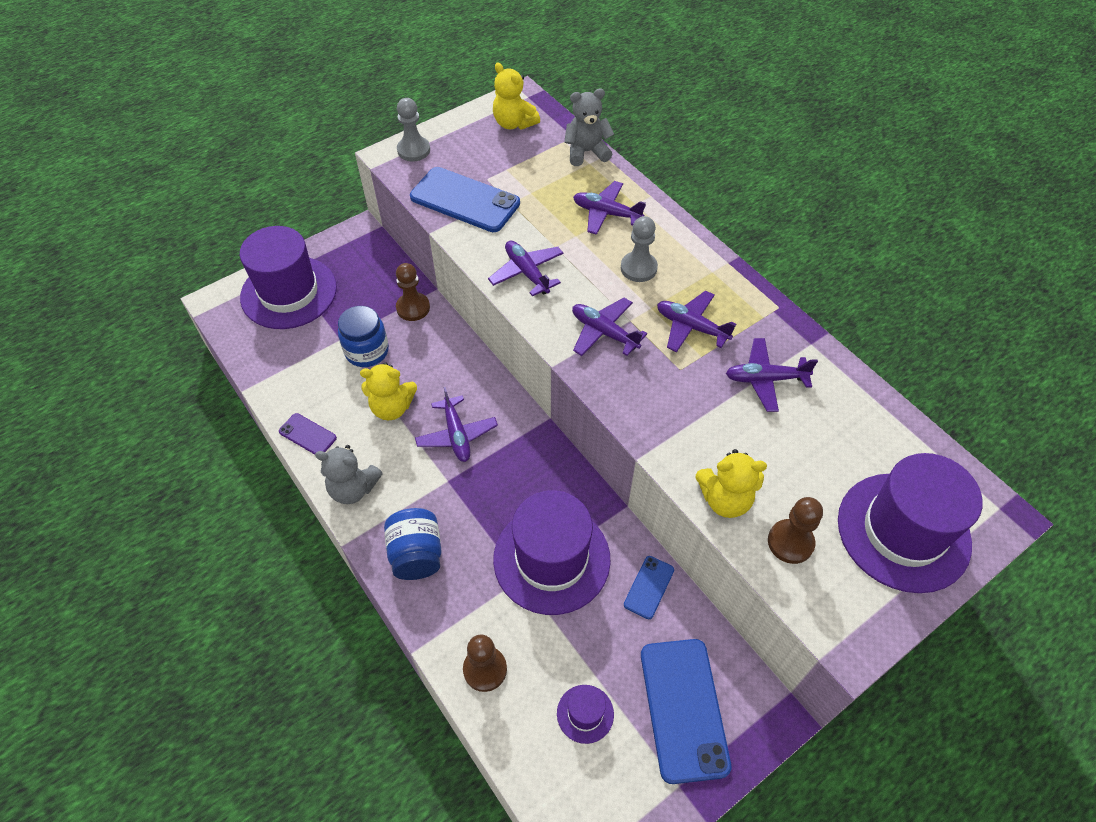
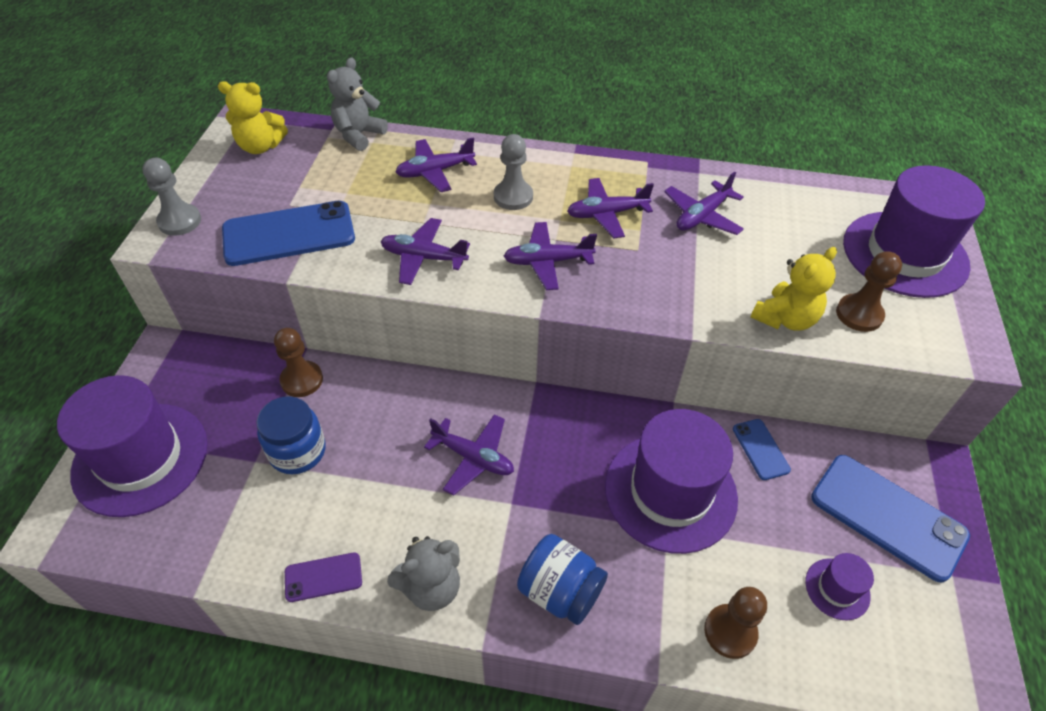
camera: 45 degrees left, 5 degrees down
(392, 407) = (383, 482): yellow teddy bear -> none

